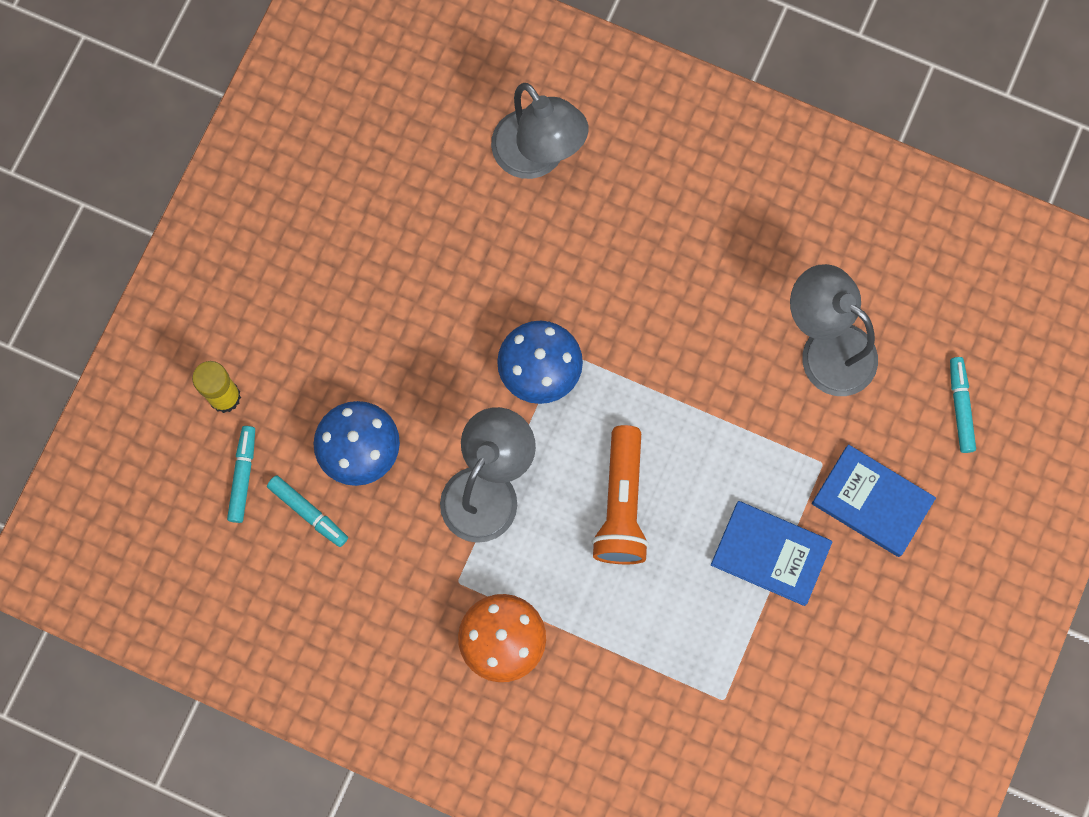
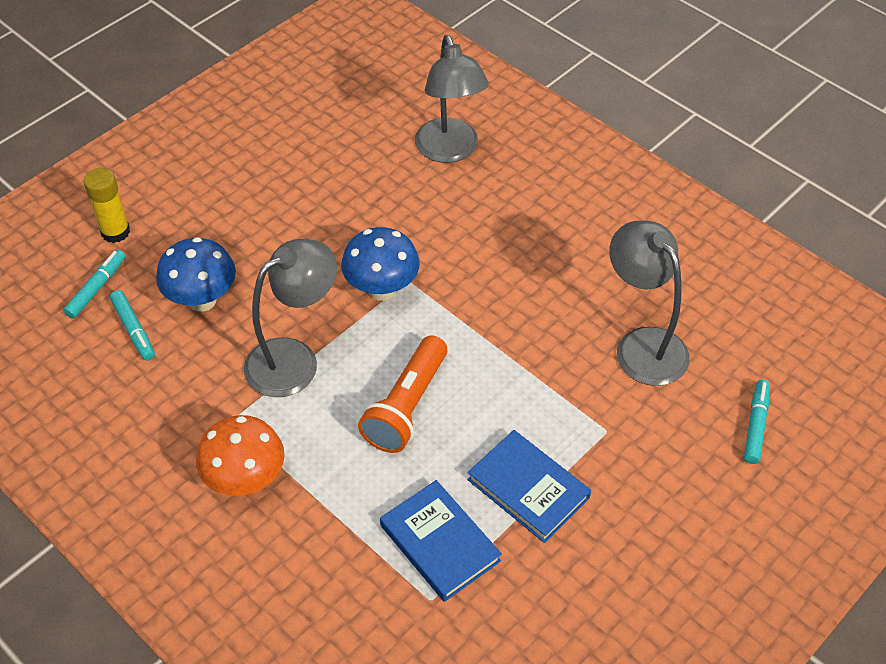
camera: 20 degrees right, 25 degrees down
(872, 502) = (643, 476): blue book -> blue book (440, 543)

